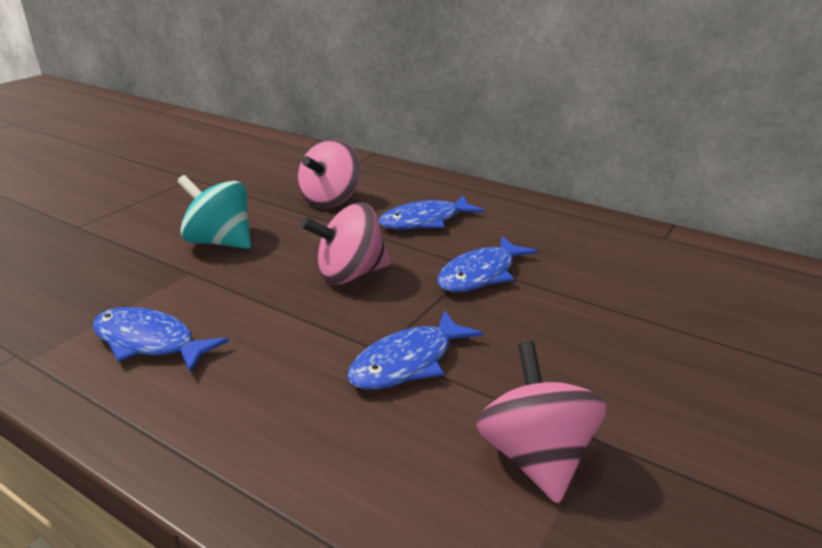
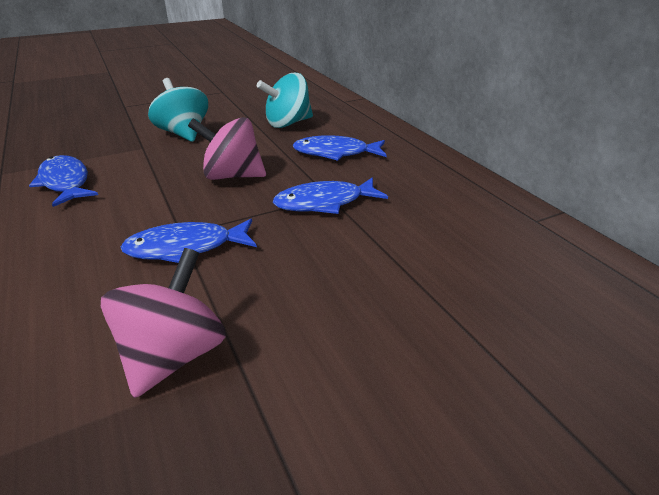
camera: 30 degrees right, 5 degrees up
(330, 200) = (288, 123): pink spinning top -> turquoise spinning top

